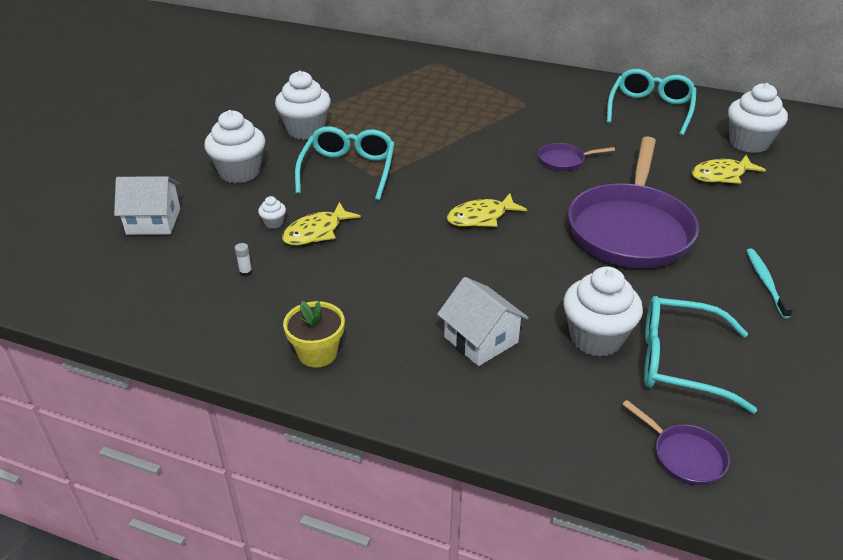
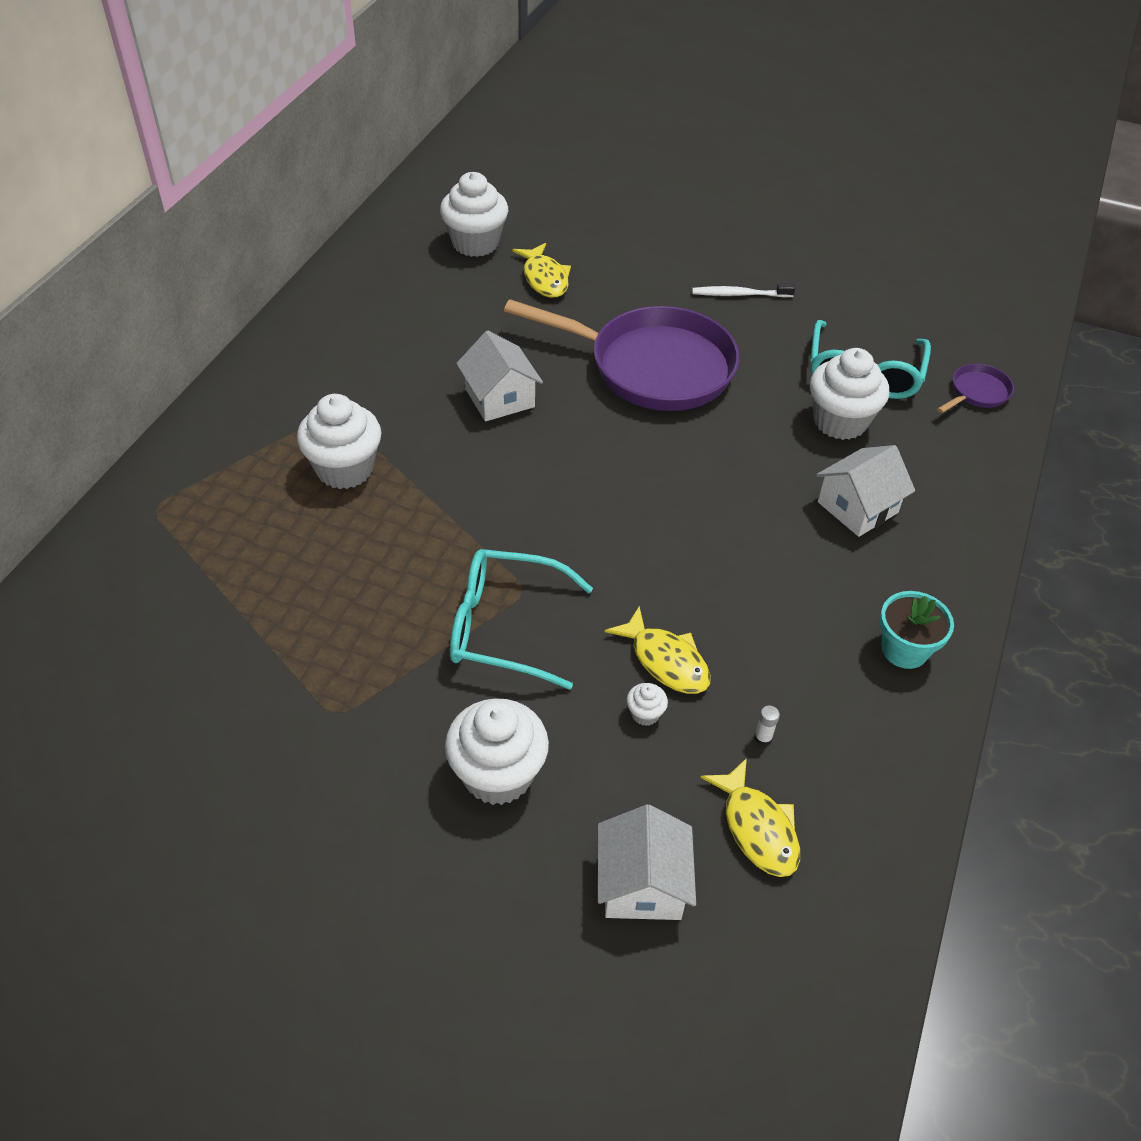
camera: 90 degrees left, 10 degrees up
(305, 130) = (367, 689): white cupcake -> white cupcake (345, 469)
(317, 353) = (904, 650): yellow flower pot -> turquoise flower pot
(481, 217) = (629, 488): yellow fish -> yellow fish (757, 828)
(564, 161) = (500, 398): purple pan -> white house
(650, 109) = (377, 301): turquoise glasses -> none
(765, 282) = (740, 294): turquoise toothbrush -> white toothbrush

